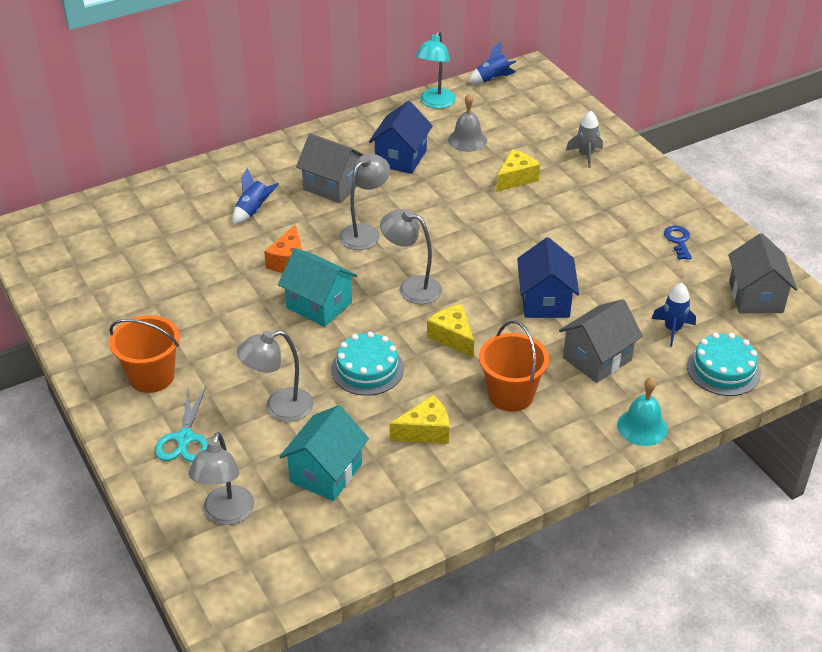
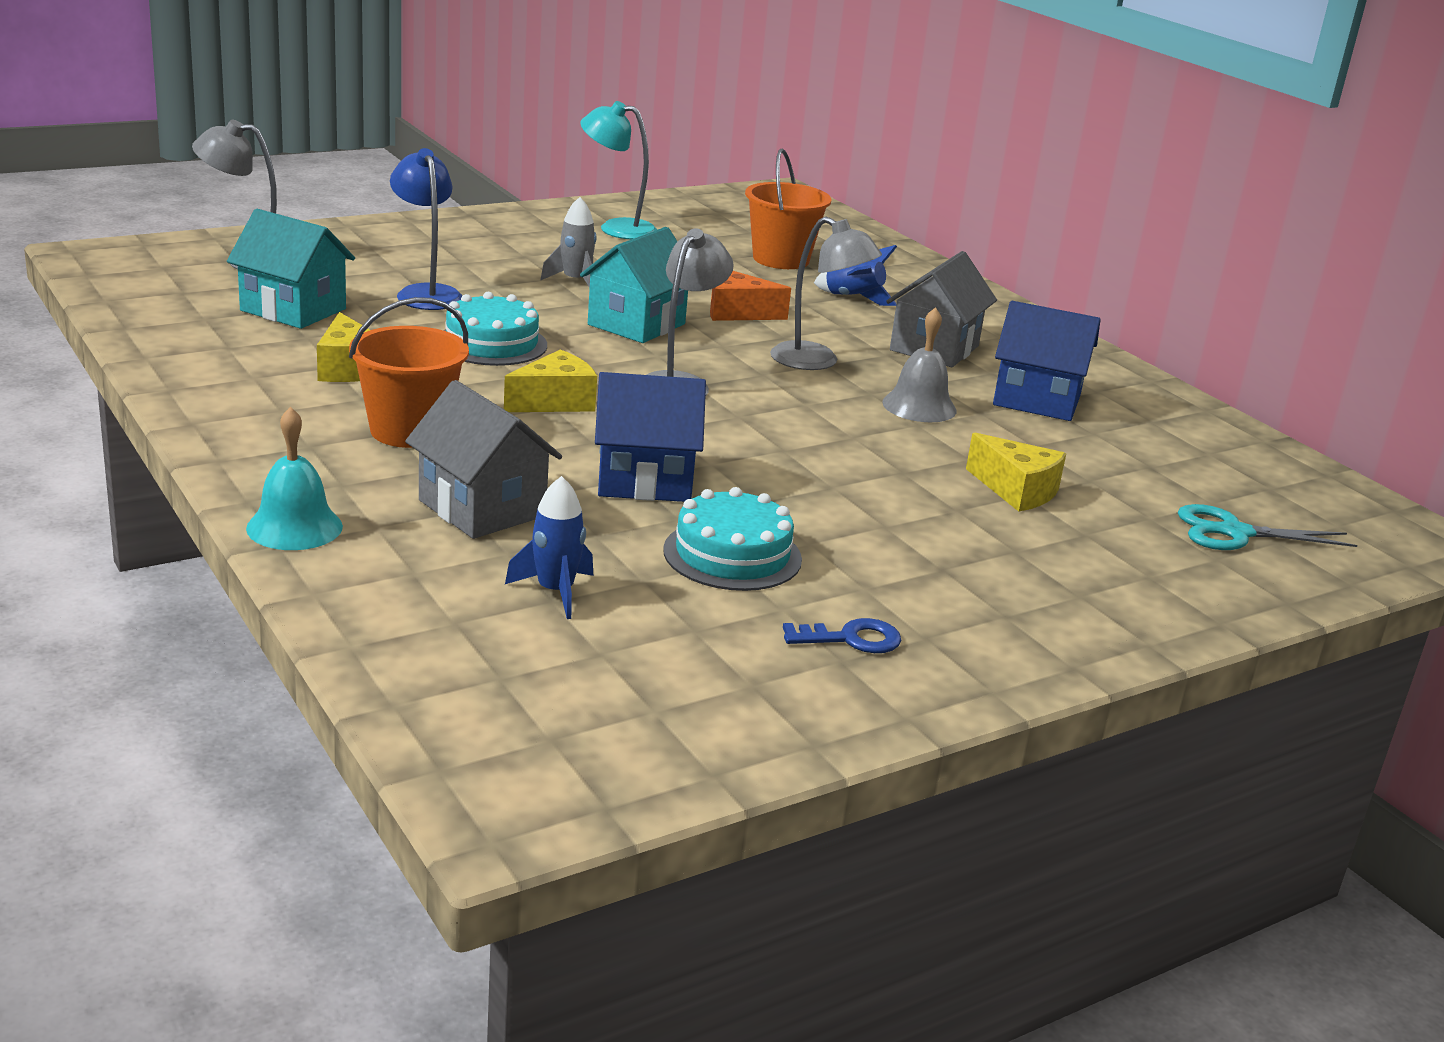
camera: 85 degrees right, 15 degrees down
(151, 376) = (501, 238): orange bucket -> orange bucket (781, 259)
(184, 438) = (386, 248): turquoise scissors -> turquoise scissors (1234, 533)
(279, 408) = (426, 293): grey lamp -> blue lamp
(435, 103) = (1233, 440): turquoise lamp -> turquoise lamp (616, 228)
(467, 140) = (1124, 458): grey bell -> grey bell (919, 406)
(492, 79) = (1362, 500): blue rocket -> none
(585, 155) = (1133, 570): grey rocket -> grey rocket (575, 281)
(723, 369) = (425, 630): turquoise cake -> turquoise cake (732, 555)
(755, 297) = (658, 709): grey house -> none

